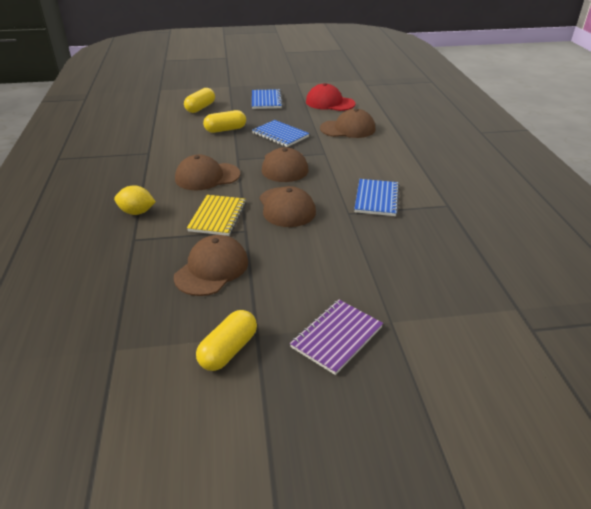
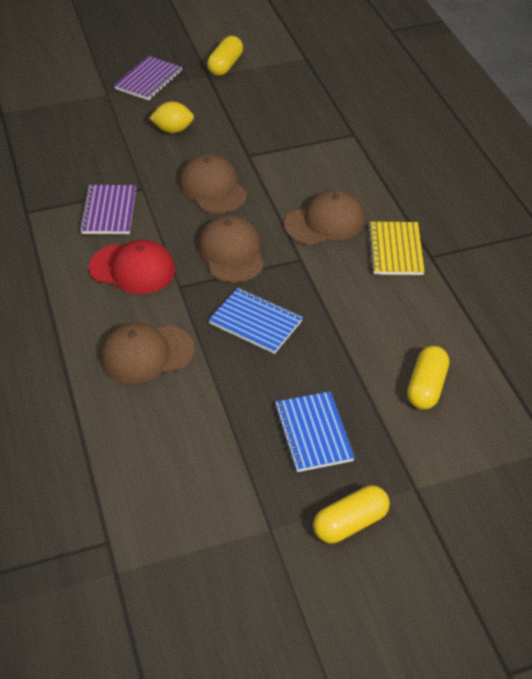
camera: 170 degrees right, 10 degrees up
(137, 212) = (373, 163): yellow lemon -> yellow lemon (173, 130)
(212, 269) = (264, 116): brown cap -> none
(218, 216) = (284, 168): yellow notebook -> yellow notebook (395, 250)
(225, 130) = (348, 325): yellow capsule -> yellow capsule (350, 523)
(330, 103) = (185, 442): red cap -> red cap (132, 269)
(376, 199) = (109, 211): blue notebook -> purple notebook

